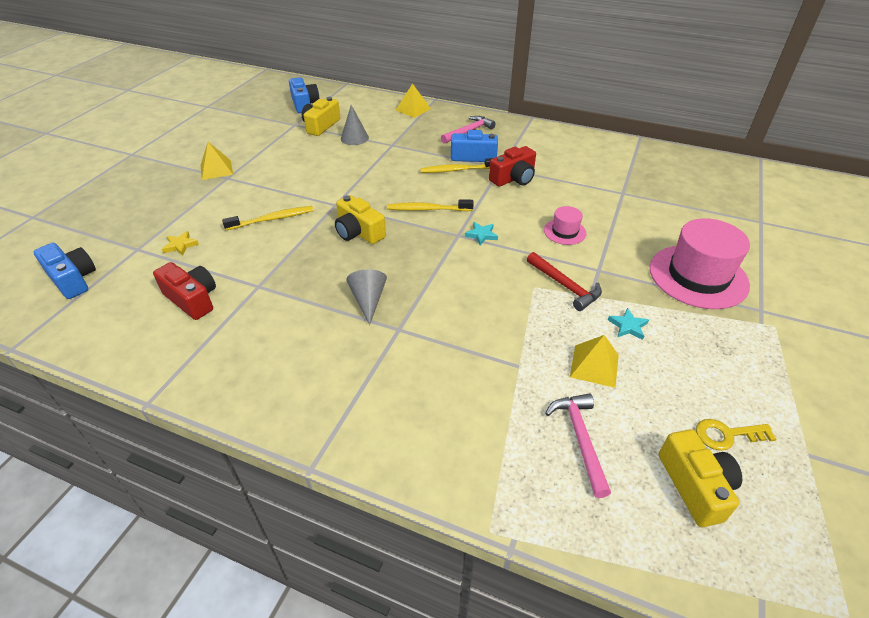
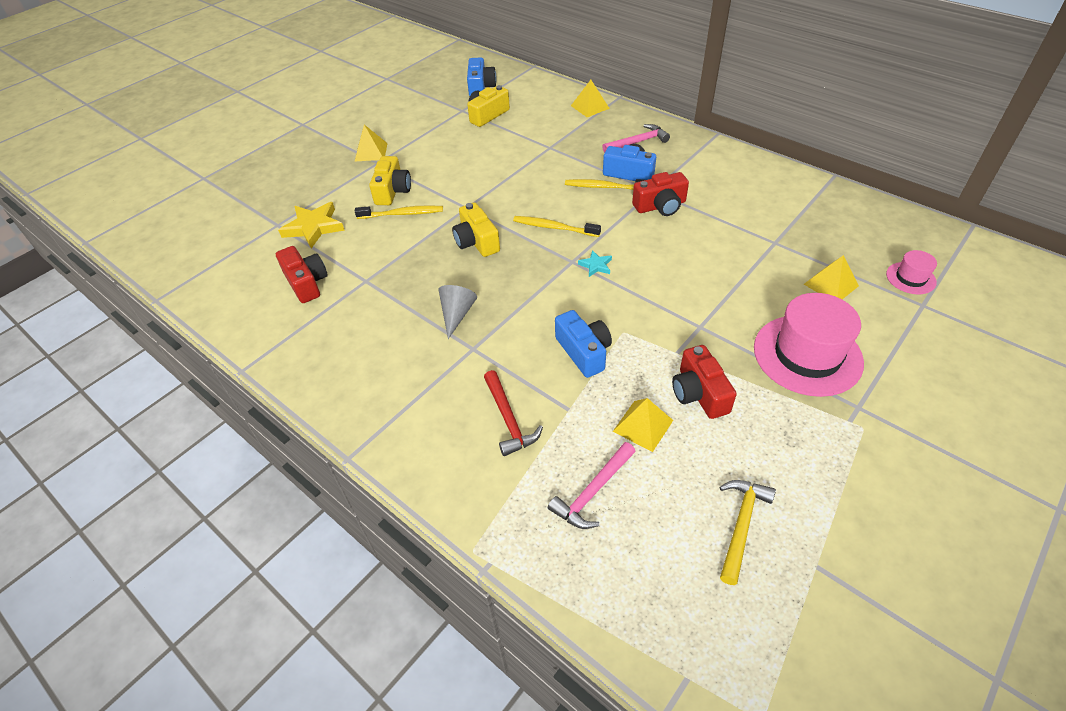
camera: 20 degrees right, 5 degrees up
(73, 279) = (218, 245): blue camera -> blue camera (584, 352)
(180, 245) = (314, 227): yellow star -> yellow star, size x1.95
(354, 138) = (515, 134): grey cone -> none
(565, 232) = (685, 277): pink hat -> pink hat (910, 278)
(565, 286) = (655, 337): red hammer -> red hammer (508, 419)
(580, 439) = (592, 492): pink hammer -> pink hammer turned 150 degrees counterclockwise
(628, 326) = (699, 393): turquoise star -> red camera
(684, 218) = (831, 285): none -> yellow pyramid
(695, 486) = (680, 564): yellow camera -> yellow camera (392, 191)
(727, 435) = (741, 525): yellow key -> yellow hammer

